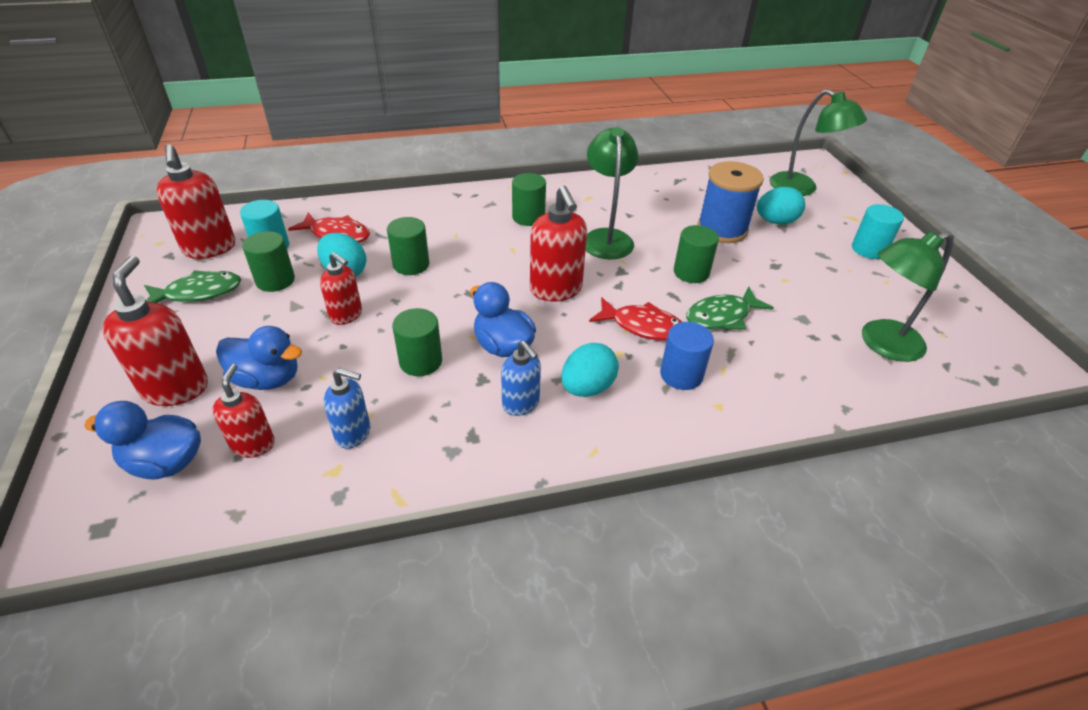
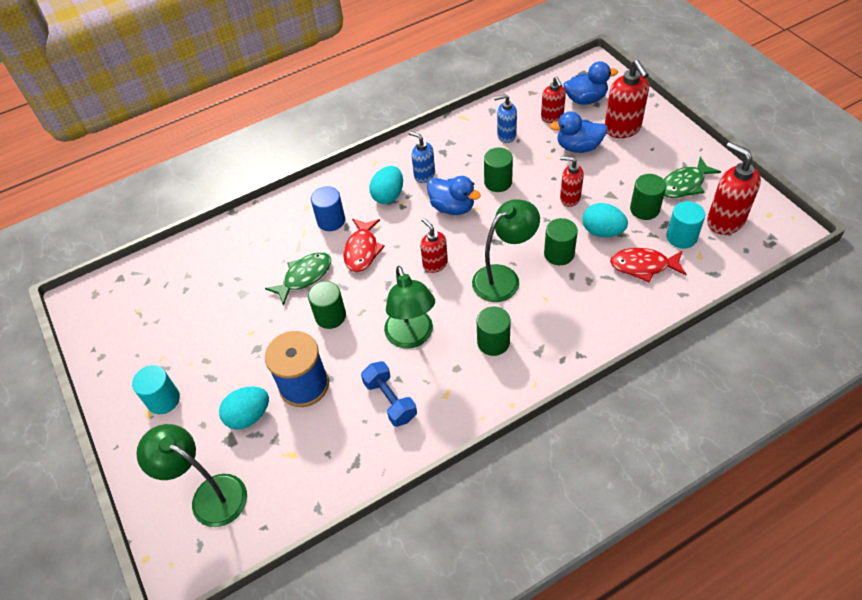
camera: 170 degrees right, 10 degrees up
(556, 290) = (435, 264): red soap dispenser -> red soap dispenser, size x0.62
(640, 204) = (390, 400): none -> blue dumbbell
(642, 326) = (362, 250): red fish -> red fish turned 90 degrees counterclockwise
(881, 344) = (188, 286): green lamp -> green lamp (504, 278)

